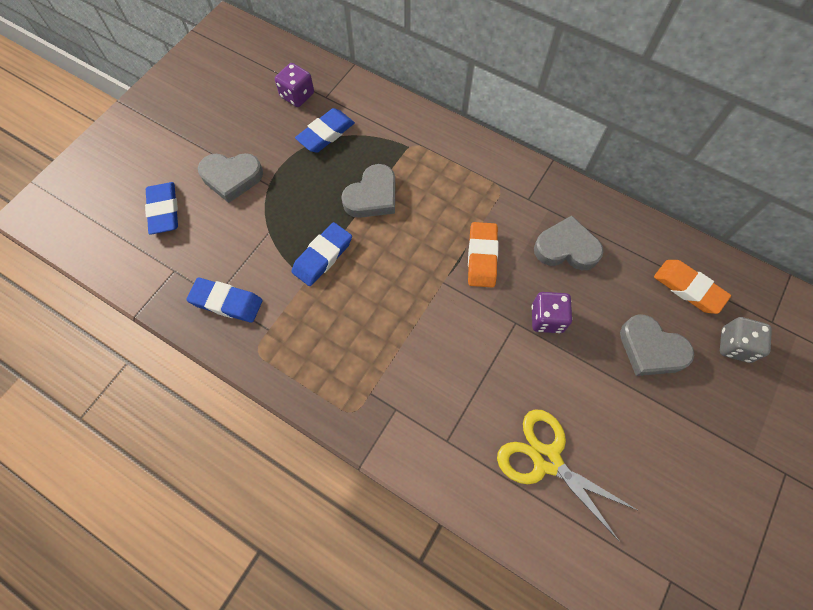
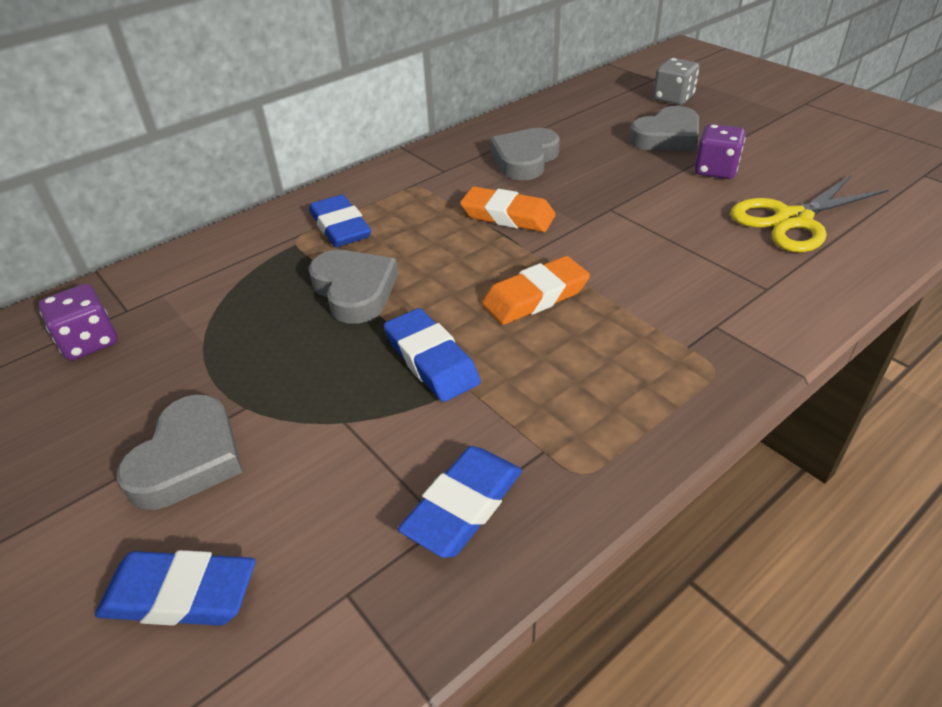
camera: 70 degrees left, 25 degrees down
(326, 134) = (199, 320): blue eraser -> blue eraser (340, 227)
(547, 319) = (612, 187): purple dice -> purple dice (715, 170)
(688, 288) = (604, 107): orange eraser -> orange eraser (535, 297)

